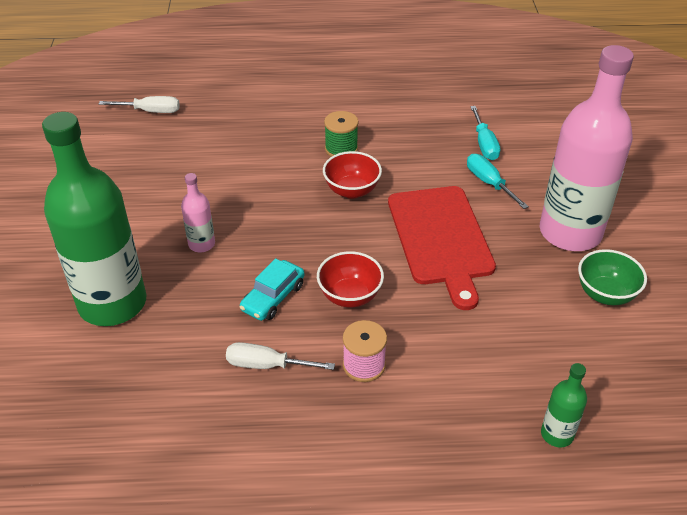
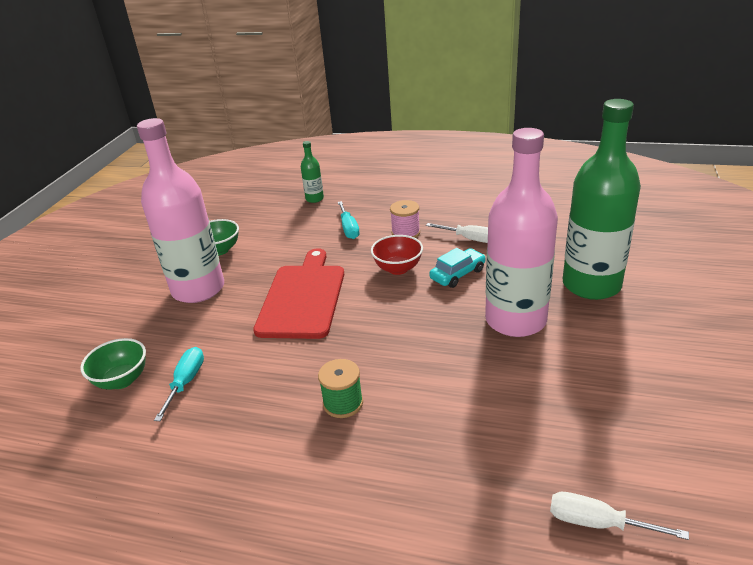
camera: 160 degrees left, 10 degrees down
(201, 244) = (515, 320): pink bottle -> pink bottle, size x2.37
(352, 190) = (356, 351): red bowl -> none
(489, 183) = (221, 339): turquoise screwdriver -> turquoise screwdriver (349, 228)
(541, 138) = (122, 380): none -> green bowl

